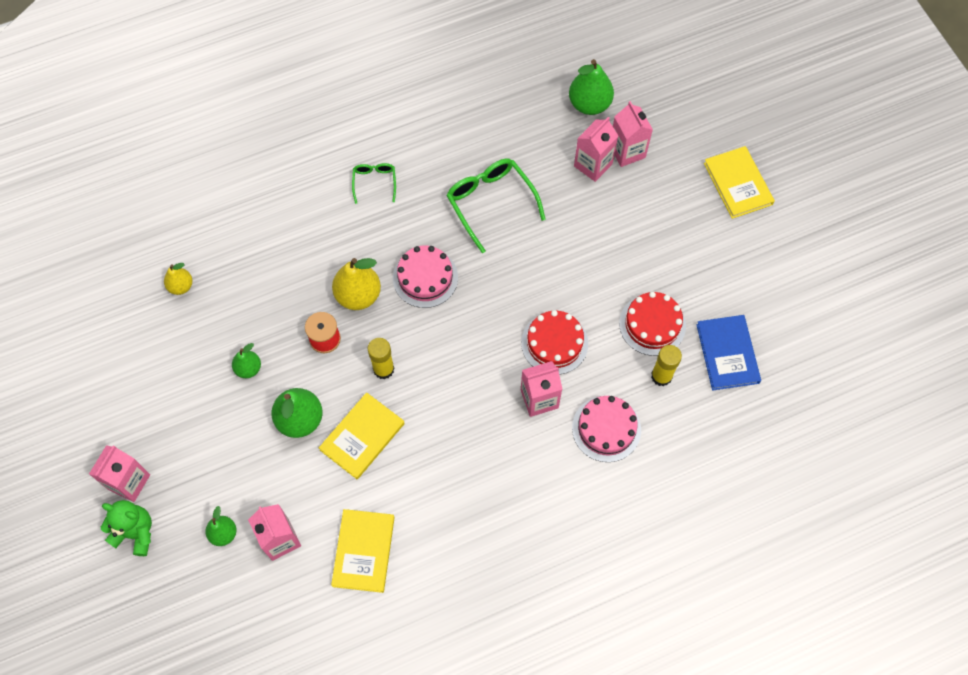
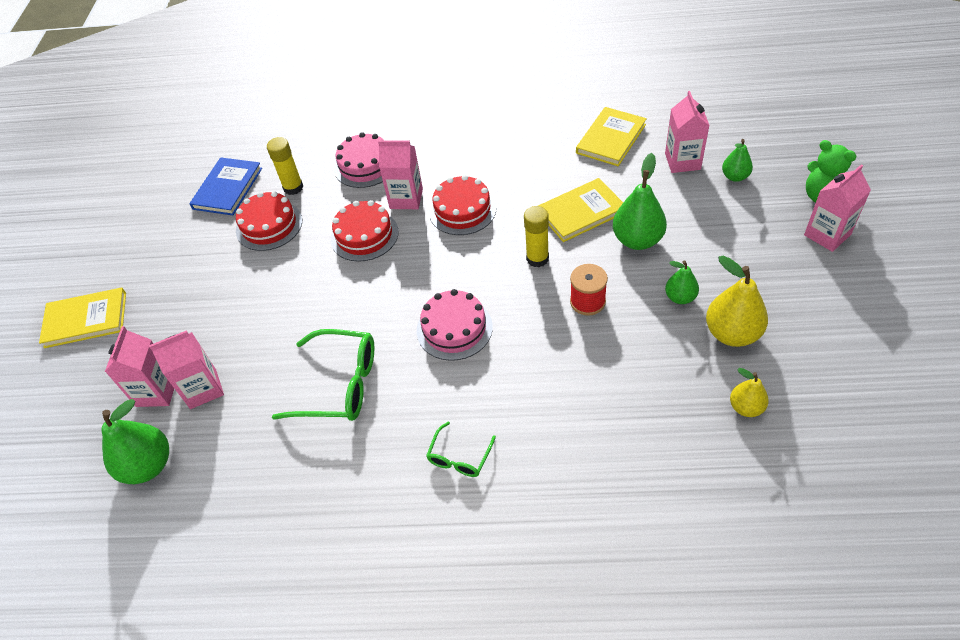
camera: 150 degrees left, 15 degrees down
(358, 295) = (534, 333): yellow pear -> yellow pear (732, 333)
(477, 402) = (462, 210): none -> red cake
(490, 203) = (339, 384): green glasses -> green glasses turned 75 degrees counterclockwise
(738, 184) = (86, 320): yellow book -> yellow book turned 75 degrees clockwise

